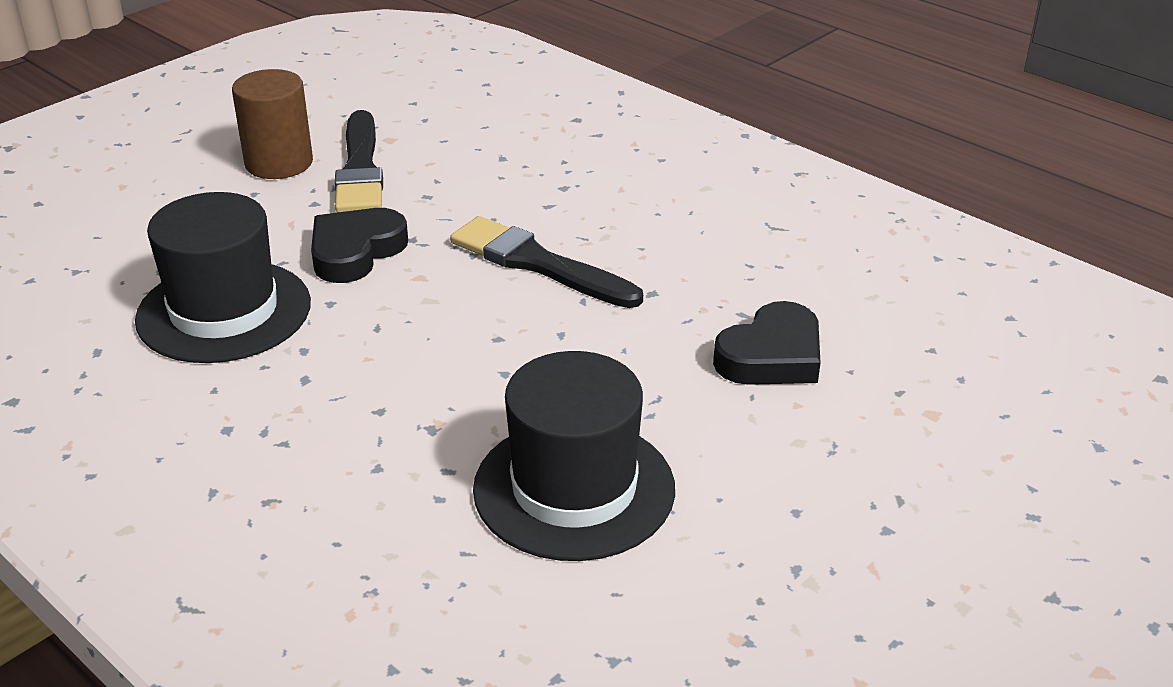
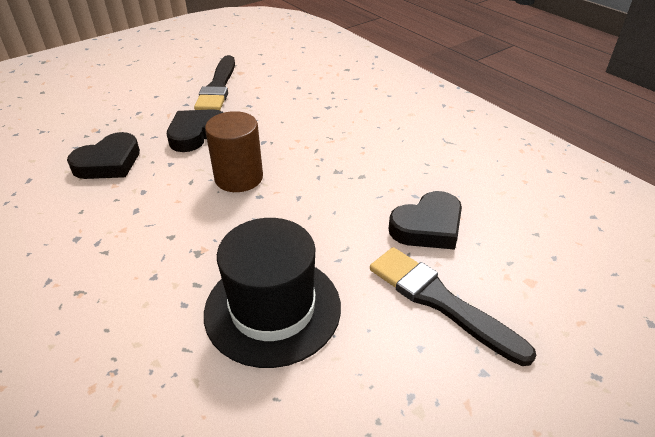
camera: 10 degrees right, 5 degrees up
(224, 311) = (109, 163): black hat -> black heart
(279, 163) = (176, 80): brown cylinder -> brown cylinder (239, 178)
(538, 264) = (298, 151): black brush -> black brush (440, 301)

